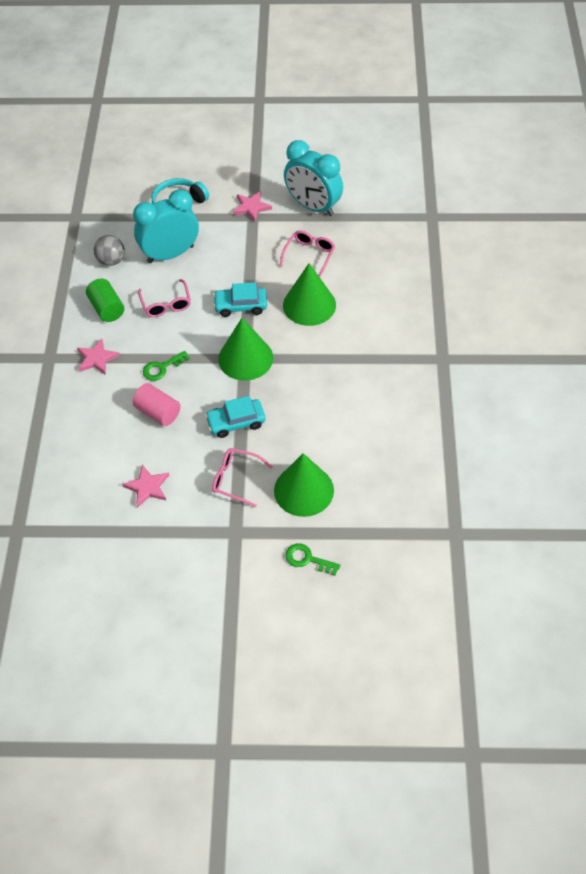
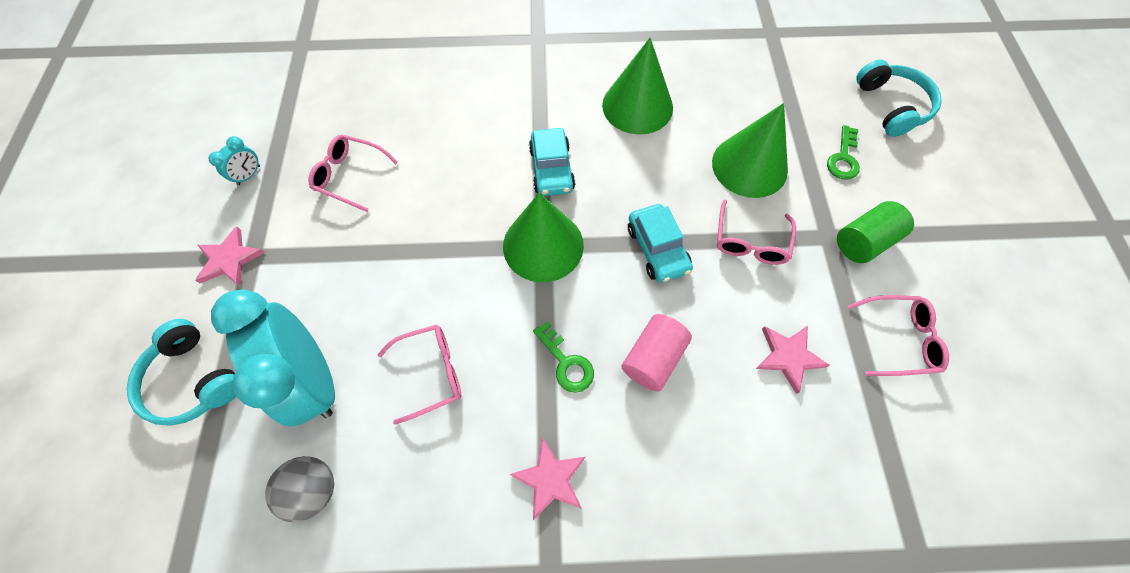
camera: 95 degrees left, 10 degrees up
(107, 308) = (434, 479): green cylinder -> green cylinder (863, 241)
(149, 557) = (898, 339): none -> pink glasses
(241, 306) = (442, 259): turquoise car -> turquoise car (551, 169)
(309, 305) = (445, 172): green cone -> green cone (637, 106)
(313, 206) = (249, 175): turquoise clock -> turquoise clock, size x0.40
(363, 612) = (891, 106): none -> turquoise headphones

